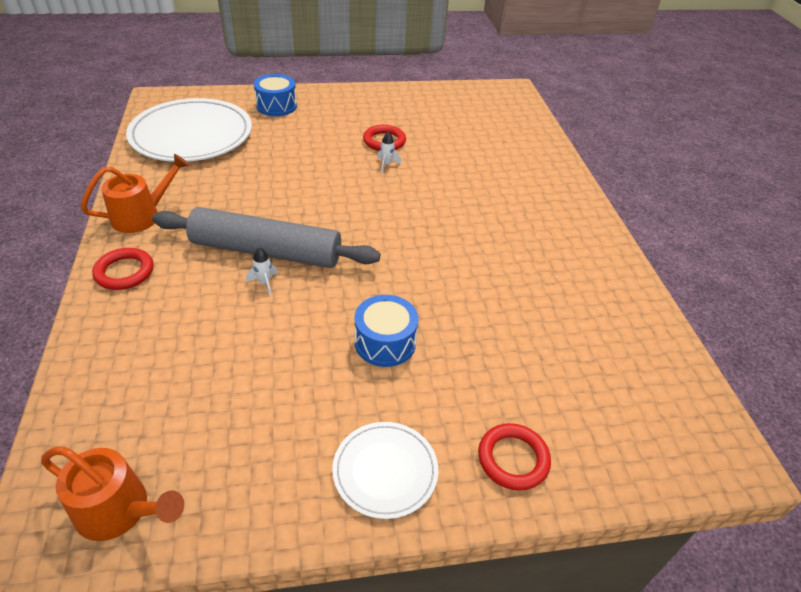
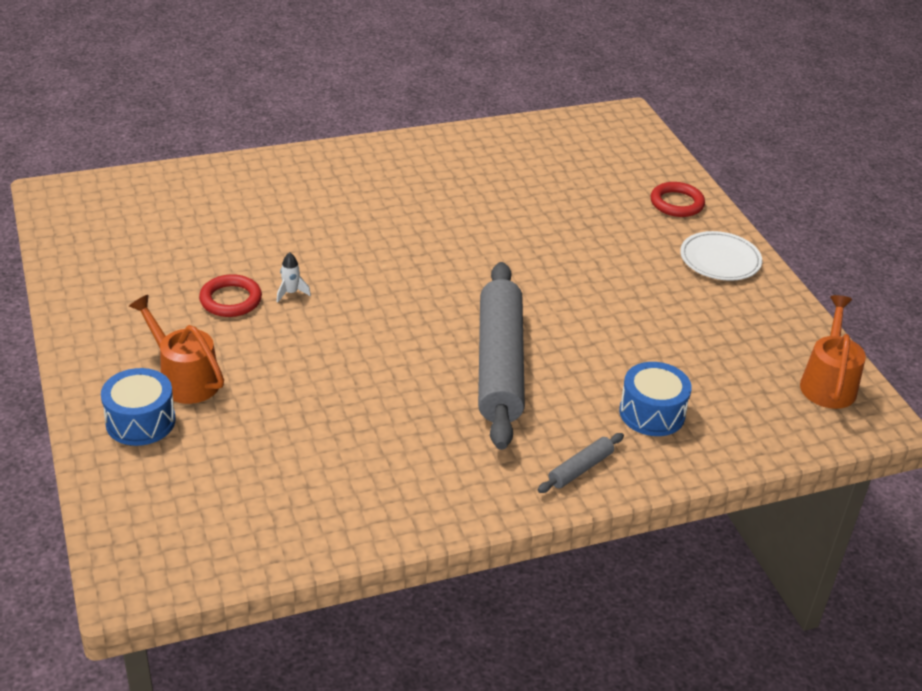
camera: 100 degrees left, 5 degrees down
(124, 272) = (580, 469): red ring -> grey rolling pin
(142, 215) = (473, 487): orange watering can -> orange watering can (184, 378)
(192, 135) = (254, 497): white plate -> none
(264, 283) = (551, 356): white rocket -> none
(385, 342) = (594, 270): blue drum -> blue drum (652, 413)

